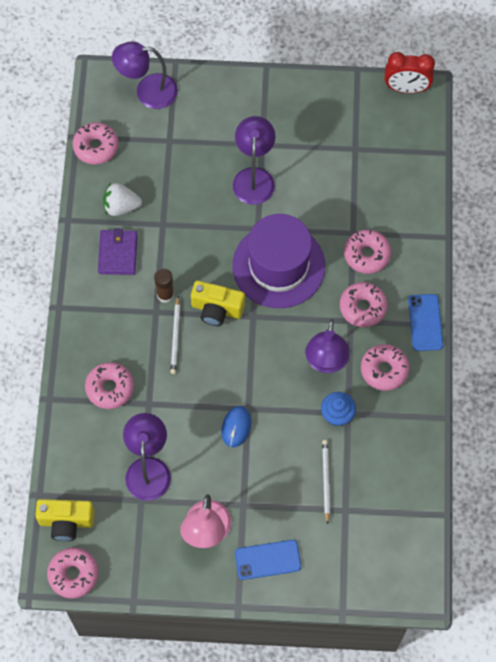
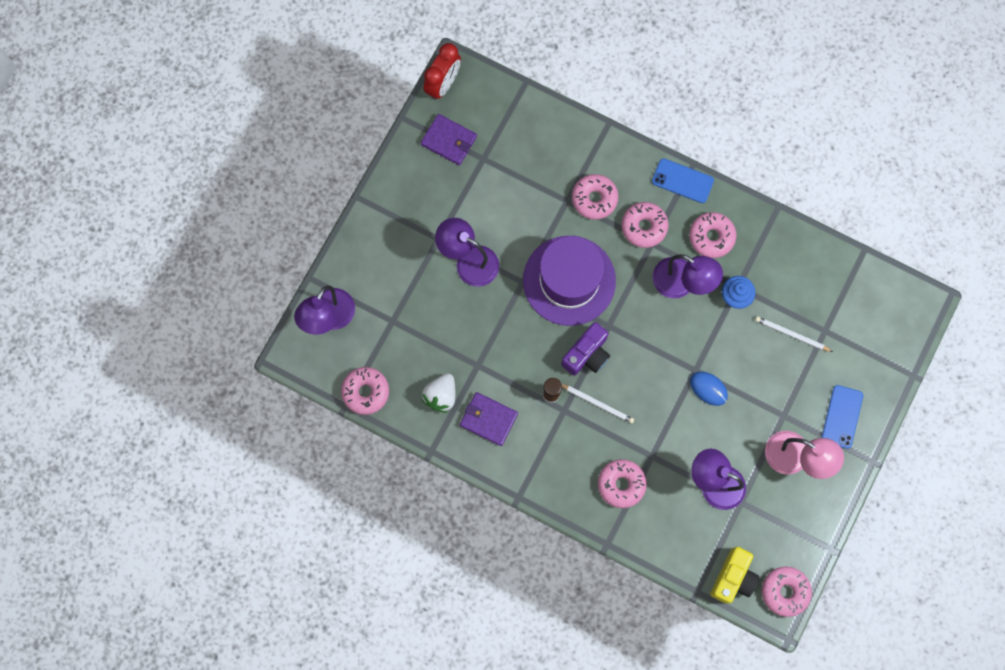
camera: 65 degrees left, 10 degrees up
(217, 309) = (587, 354): yellow camera -> purple camera
(356, 115) = (449, 141): none -> purple wallet

